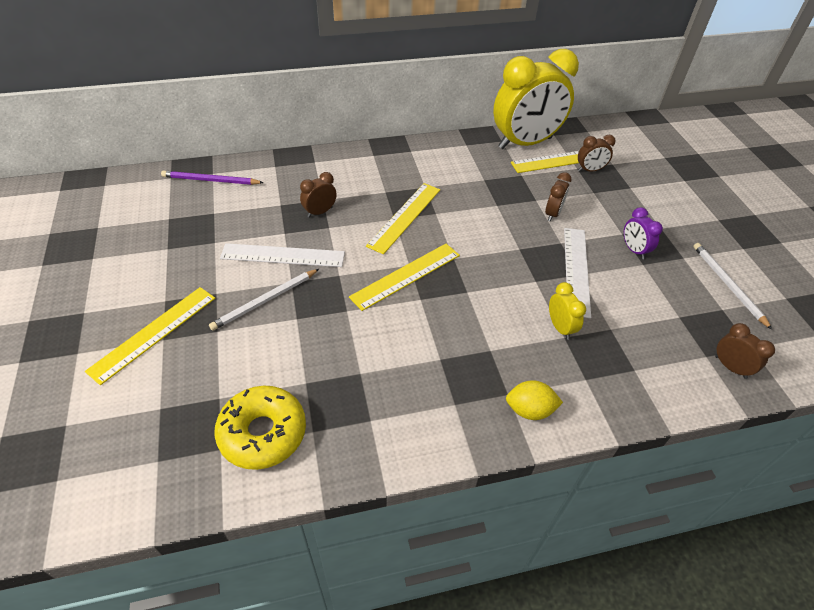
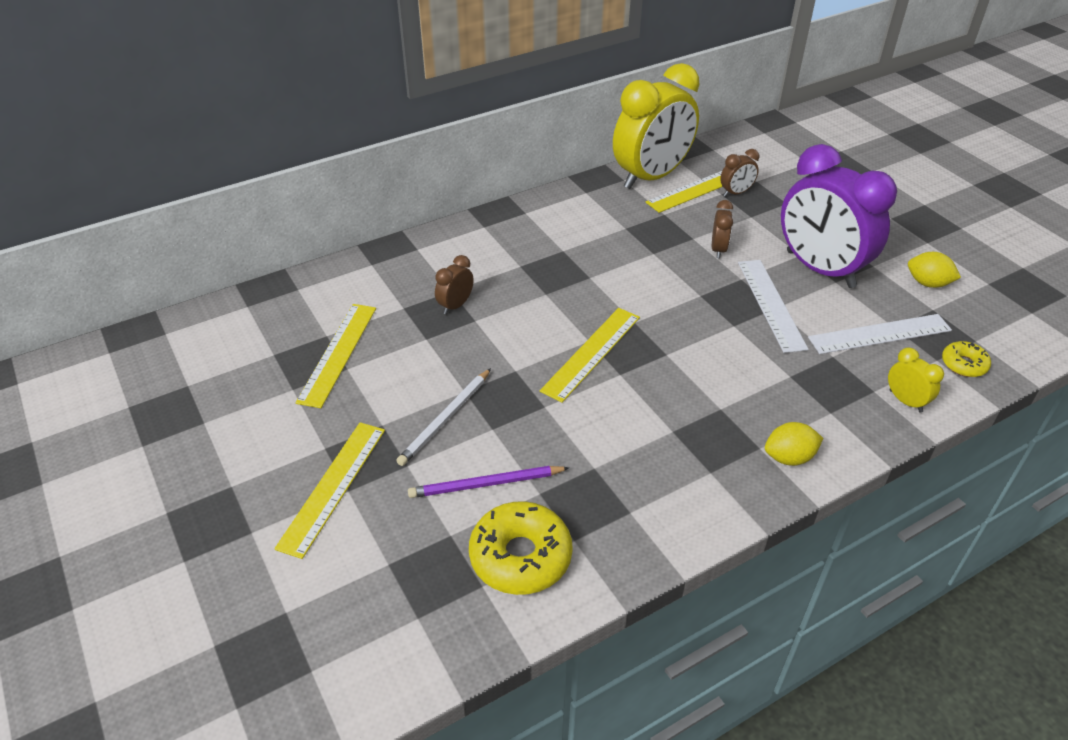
camera: 15 degrees left, 5 degrees down
(210, 180) = (301, 298): purple pencil -> purple pencil (485, 484)
(283, 255) = (438, 364): white ruler -> white ruler (879, 334)
(404, 217) = (557, 289): yellow ruler -> yellow ruler (338, 353)
(560, 327) = (781, 367): yellow clock -> yellow clock (905, 401)
(634, 250) = (820, 269): purple clock -> purple clock, size x2.44
(727, 285) = (928, 283): white pencil -> yellow lemon
(730, 367) = (963, 364): brown clock -> yellow donut

